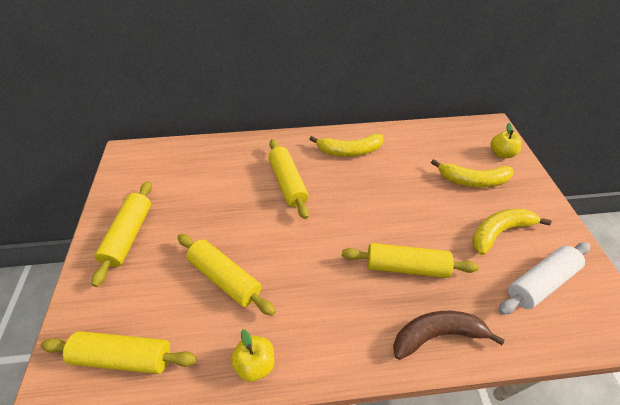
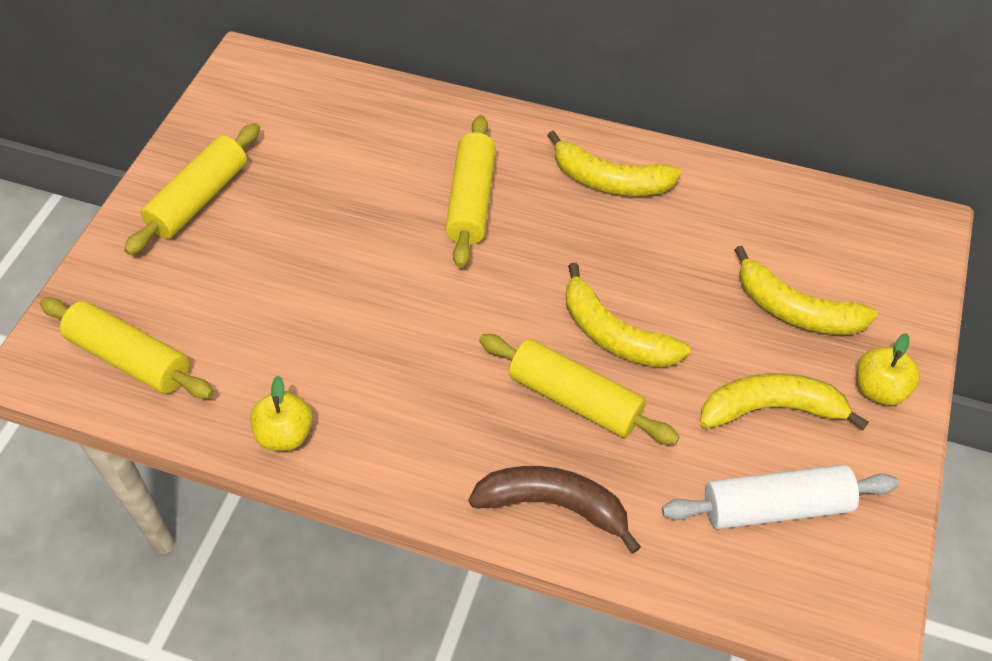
camera: 25 degrees right, 5 degrees up
(225, 278) = (301, 310): yellow rolling pin -> none
(402, 224) = (614, 334): none -> yellow banana
(501, 154) = (892, 282): yellow apple -> yellow apple (879, 389)

